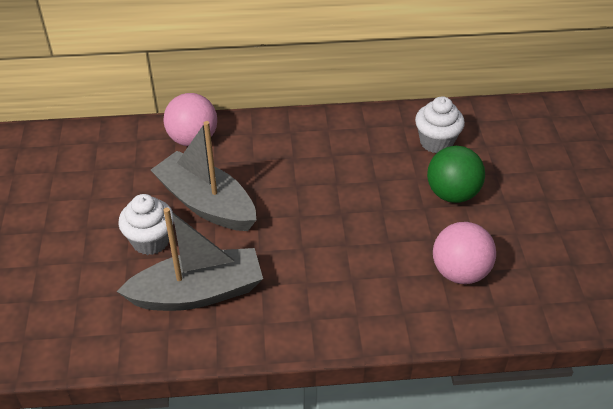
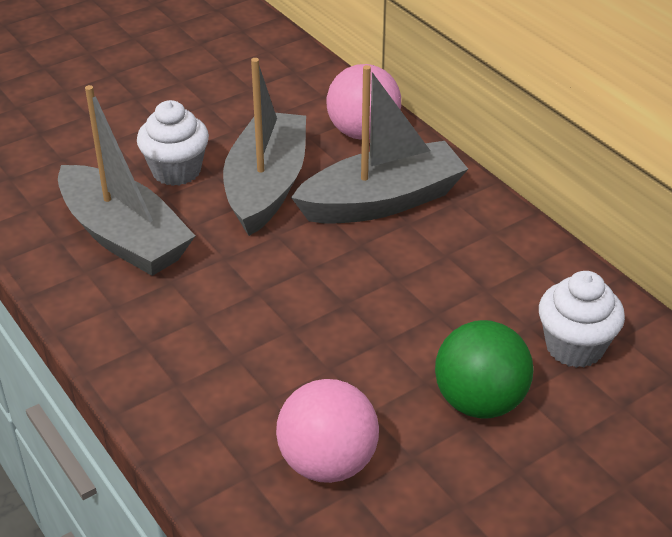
camera: 60 degrees right, 5 degrees down
(265, 160) = (382, 201): none -> grey boat

